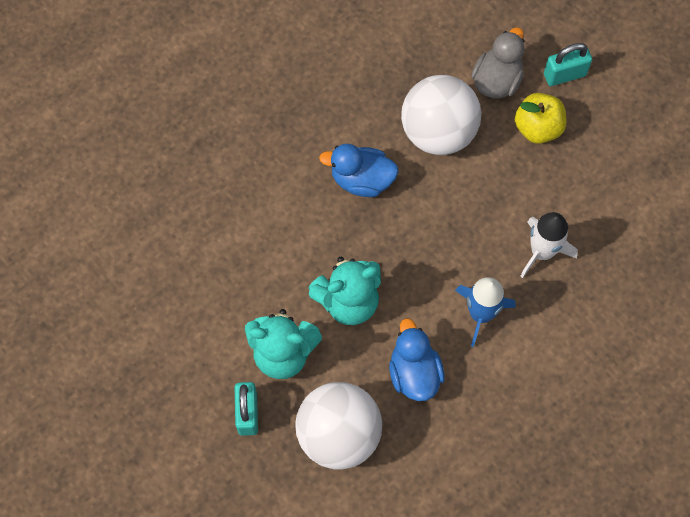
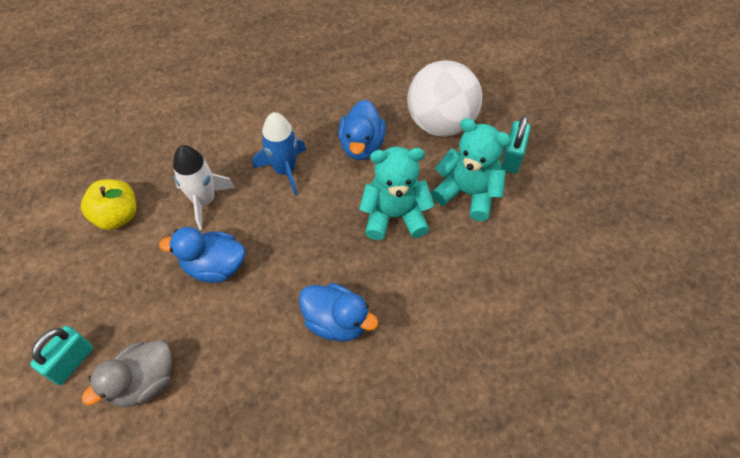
camera: 160 degrees left, 10 degrees down
(438, 132) = (236, 345): white ball -> none
(495, 191) = (214, 266): none -> blue duck
(538, 127) = (135, 314): yellow apple -> yellow apple (117, 215)
(564, 74) = (71, 362): turquoise padlock -> turquoise padlock turned 60 degrees counterclockwise

